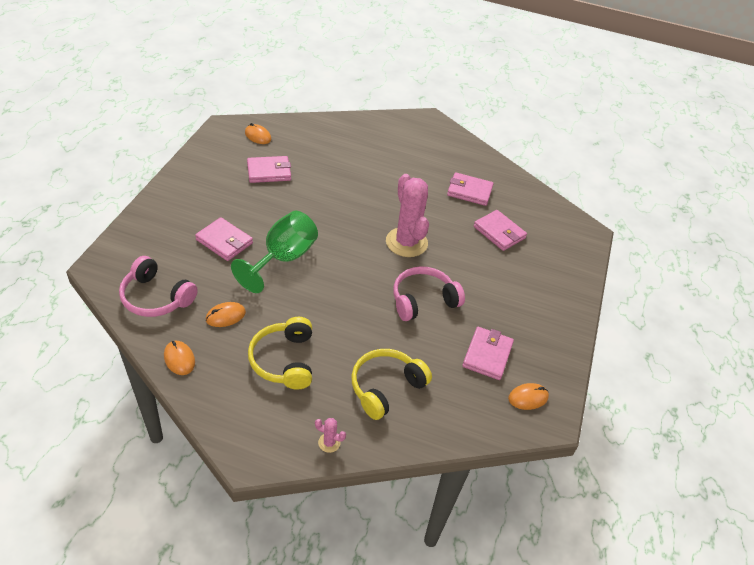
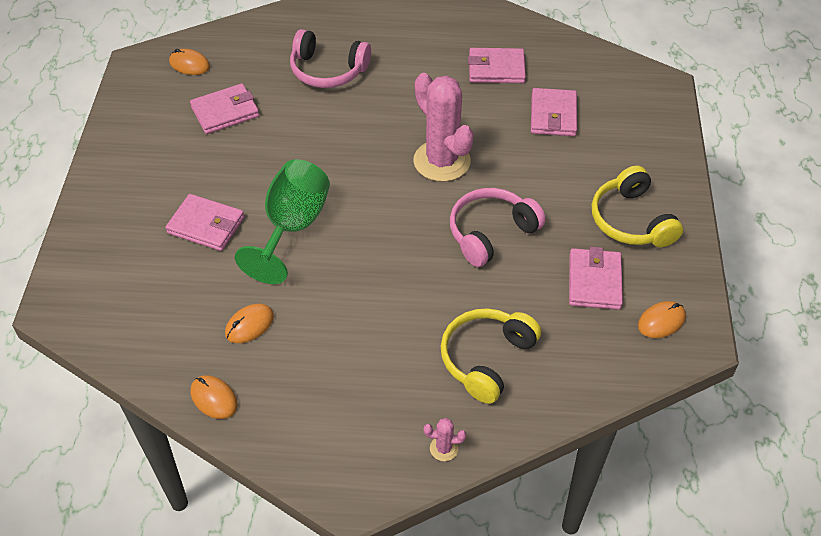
camera: 10 degrees left, 5 degrees up
(156, 297) = (149, 326): pink headphones -> pink headphones (327, 71)
(284, 360) = (347, 361): yellow headphones -> yellow headphones (631, 220)
(499, 232) = (553, 115): pink wallet -> pink wallet turned 60 degrees clockwise

